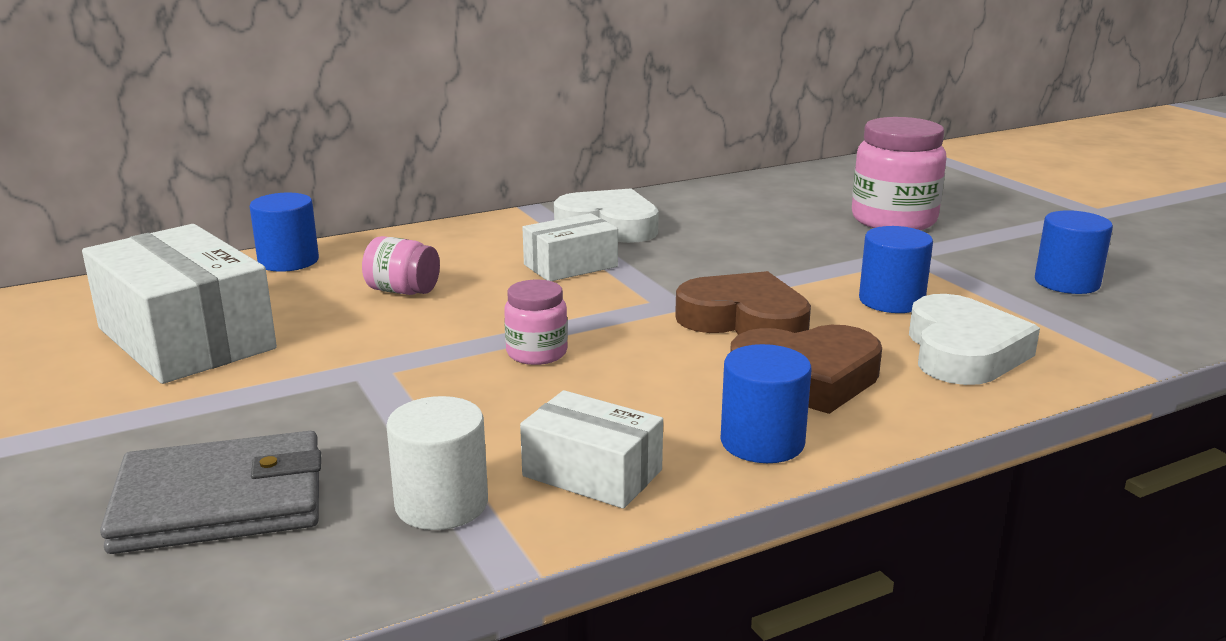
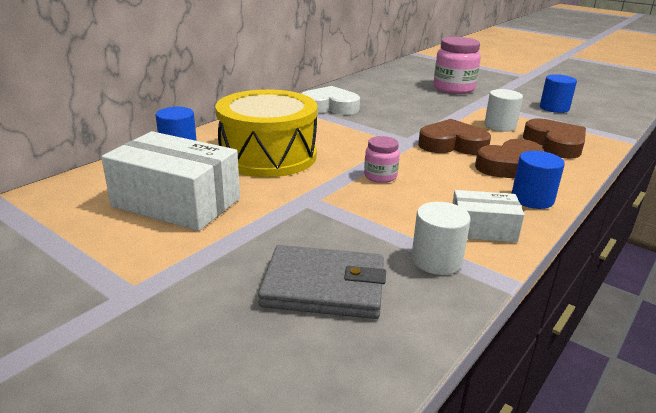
camera: 25 degrees left, 5 degrees up
(221, 501) = (324, 287): grey wallet -> grey wallet turned 45 degrees clockwise
(403, 291) = (268, 155): pink jar -> yellow drum
(570, 266) = (338, 130): white box -> none
(891, 301) = (500, 126): blue cylinder -> white cylinder
(963, 352) = (555, 144): white heart -> brown heart

